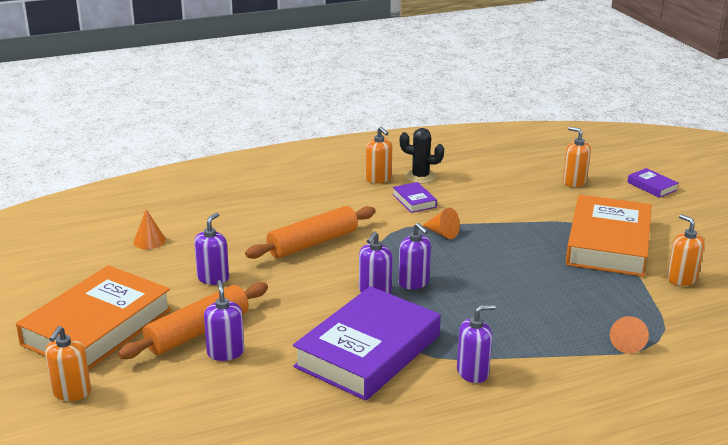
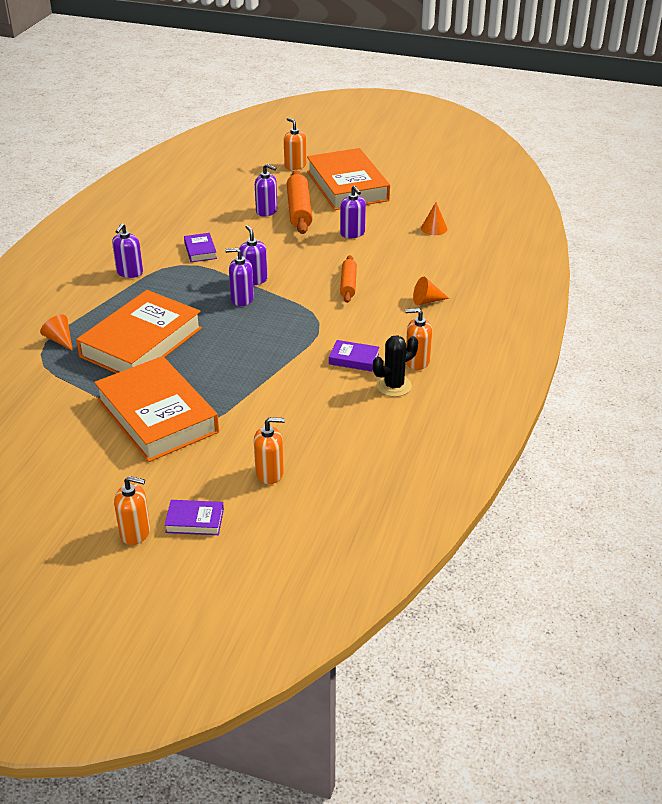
camera: 130 degrees right, 10 degrees up
(313, 243) = (348, 284): orange rolling pin -> orange rolling pin, size x0.61
(368, 351) = (200, 250): purple book -> purple book, size x0.42
(442, 233) = (286, 344): orange cone -> orange cone (427, 301)
(553, 298) = (141, 342): none -> orange book
(681, 279) = (67, 416): orange soap dispenser -> orange soap dispenser (135, 532)

